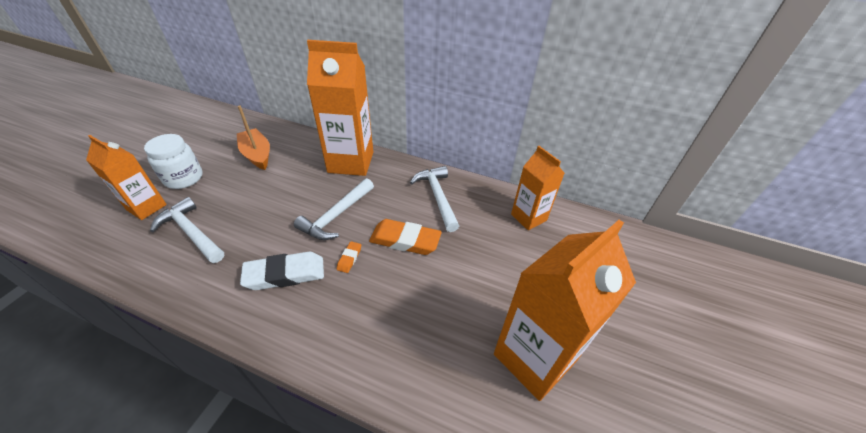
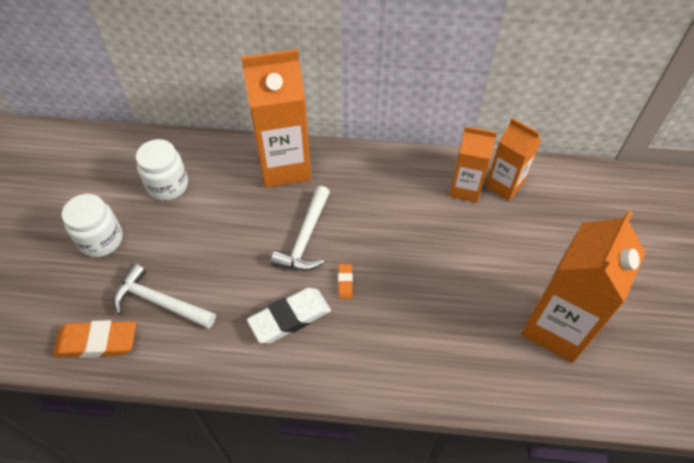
camera: 15 degrees left, 10 degrees up
(146, 207) = (85, 287): orange carton -> orange carton (465, 189)
(257, 155) = (168, 185): orange boat -> white jar
(405, 240) = (391, 247): orange eraser -> orange eraser (97, 342)
(437, 197) = (401, 186): white hammer -> none

